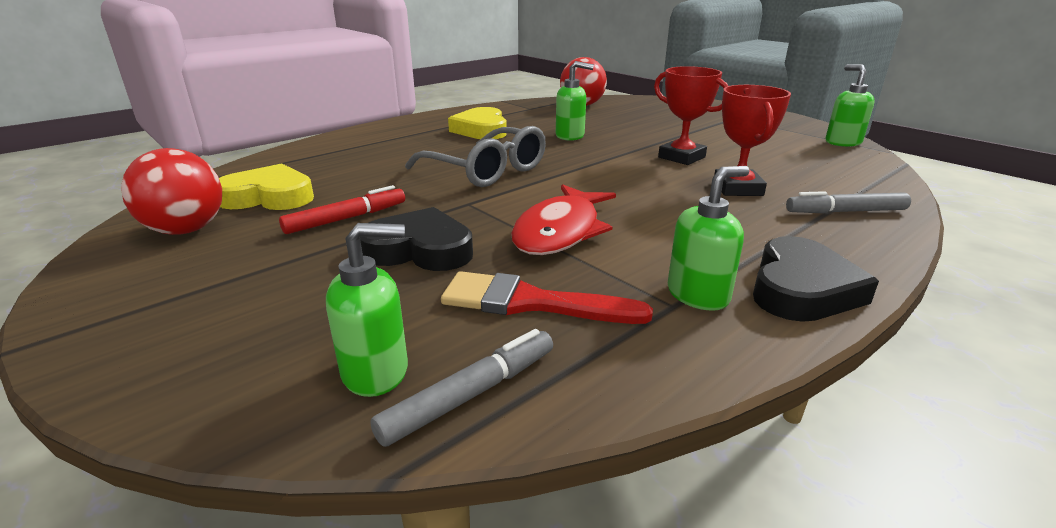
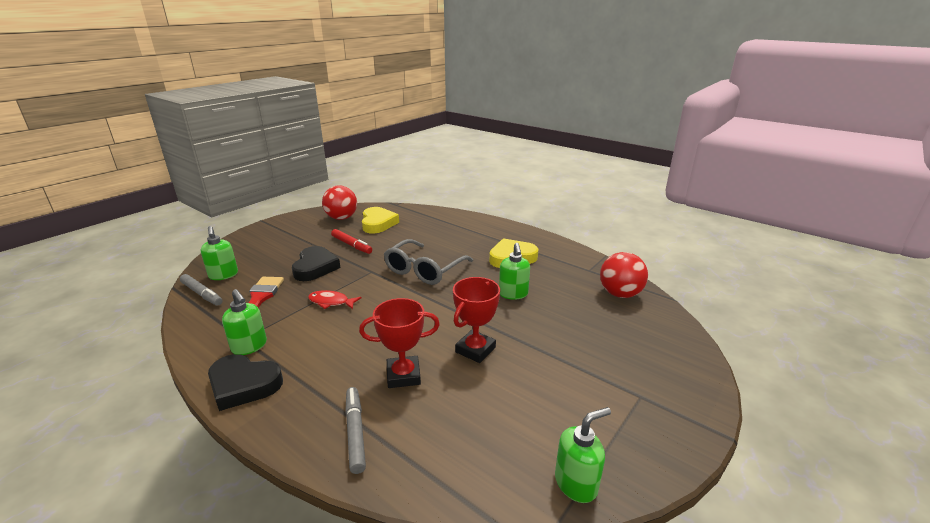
camera: 80 degrees right, 0 degrees up
(560, 231) = (331, 302): red fish -> red fish, size x0.58

